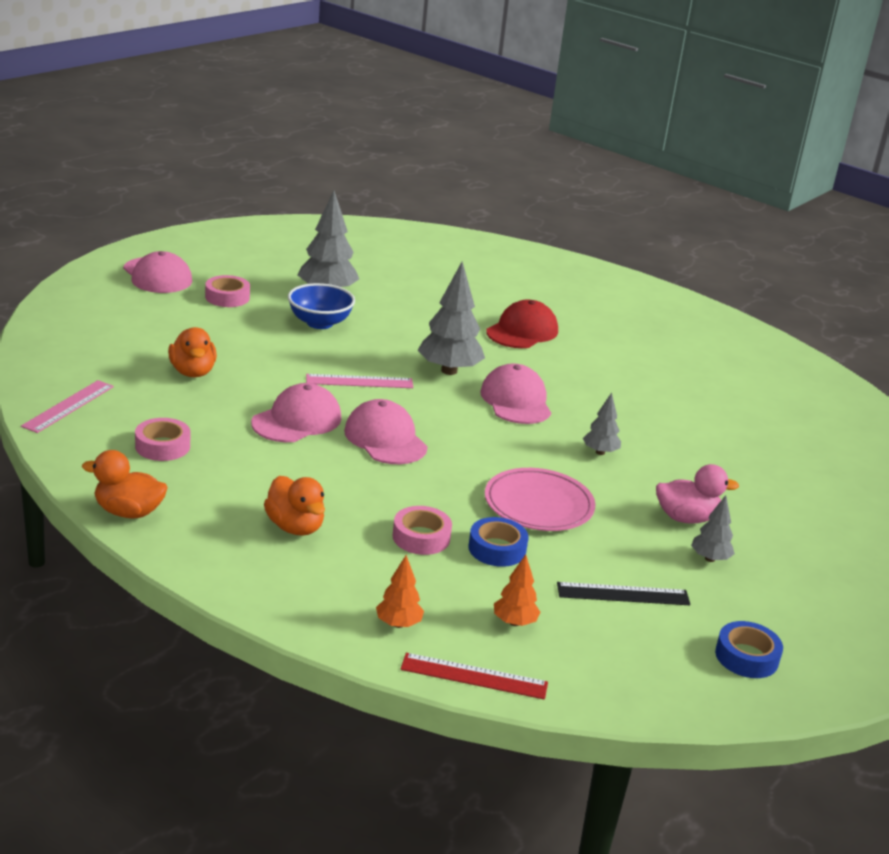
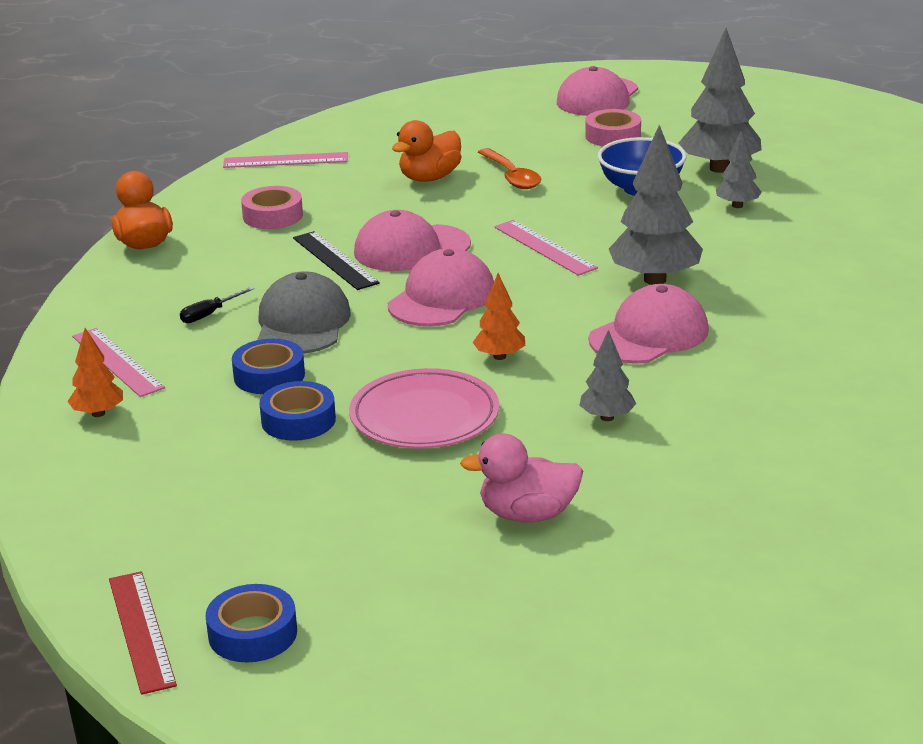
camera: 65 degrees right, 0 degrees up
(237, 348) = (512, 176): none -> orange spoon
(295, 527) = (209, 314): orange duck -> black screwdriver
(297, 420) = (411, 248): pink cap -> pink cap turned 150 degrees clockwise
(324, 590) = (117, 362): none -> pink ruler
(357, 498) = (302, 323): none -> grey cap
(421, 537) = (269, 376): pink tape -> blue tape
(474, 676) = (47, 477): red ruler -> red ruler (141, 631)
(514, 622) = (166, 471): orange tree -> orange tree (500, 356)
(522, 331) = (840, 286): red cap -> none
(623, 594) = (296, 518): black ruler -> black ruler (335, 260)
(686, 518) = (528, 514): pink duck -> pink duck turned 120 degrees clockwise
(710, 559) = (449, 555): grey tree -> grey tree (737, 205)

